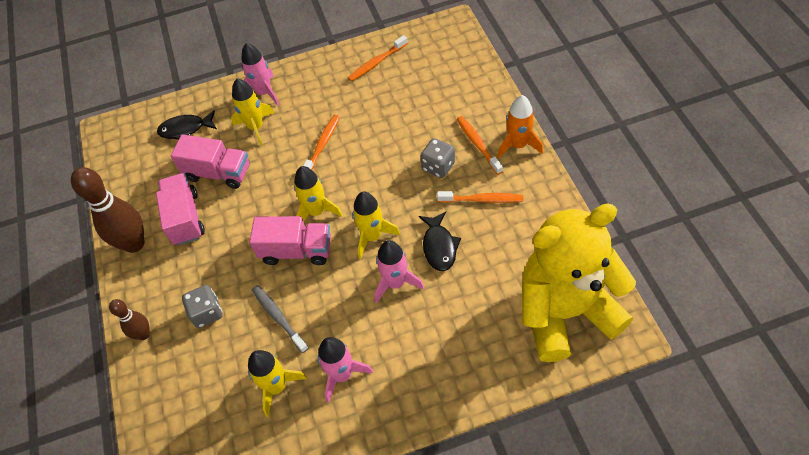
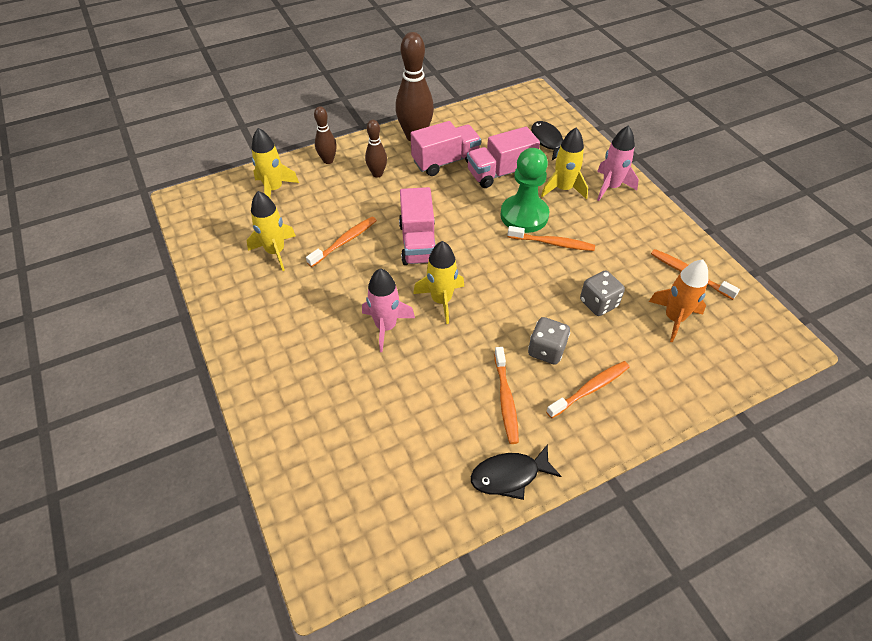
camera: 75 degrees right, 5 degrees down
(183, 283) = (377, 174): none -> brown bowling pin
(207, 313) = (348, 194): grey dice -> grey dice (598, 303)
(218, 173) = (500, 173): pink truck -> pink truck turned 60 degrees clockwise
(278, 317) = (344, 241): grey toothbrush -> orange toothbrush
(282, 161) = (524, 215): none -> green pawn
(316, 212) = (466, 251): yellow rocket -> yellow rocket (274, 189)
(342, 375) = (284, 296): pink rocket -> none
(439, 246) = (435, 361): black fish -> black fish (509, 475)
(518, 145) = (600, 435): orange rocket -> orange rocket (674, 318)
(565, 312) = (354, 498): yellow teddy bear -> none

